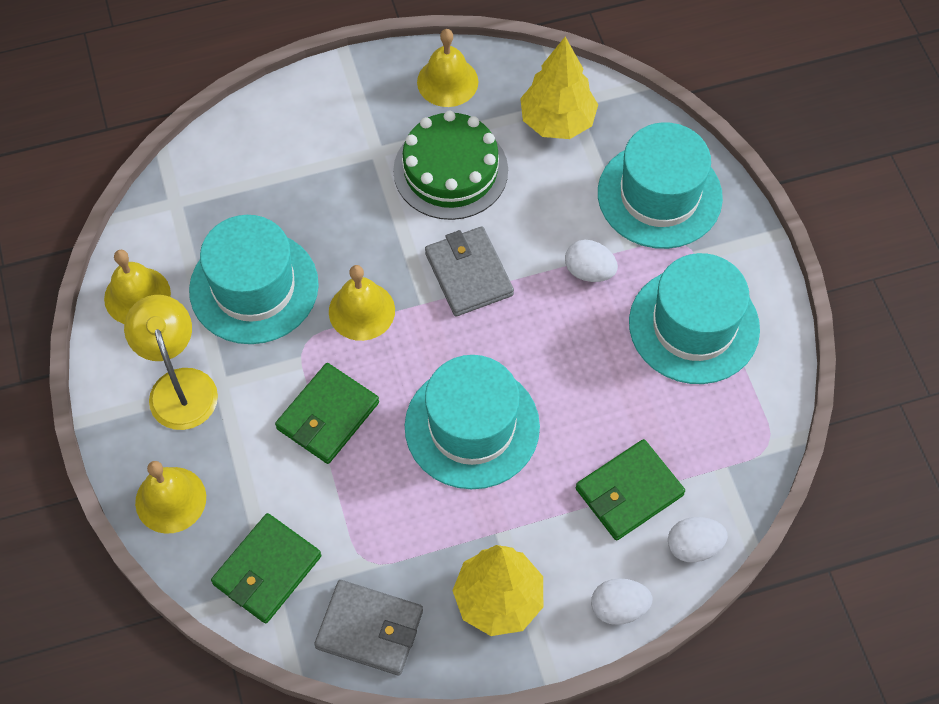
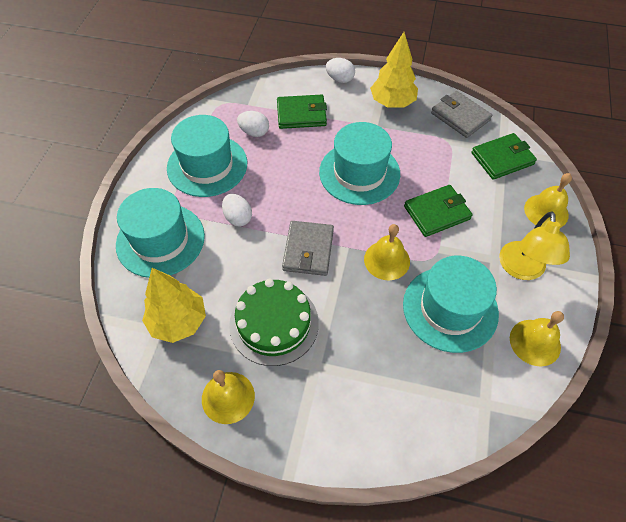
camera: 150 degrees left, 5 degrees down
(693, 546) = (289, 84): white egg -> white egg (254, 132)

